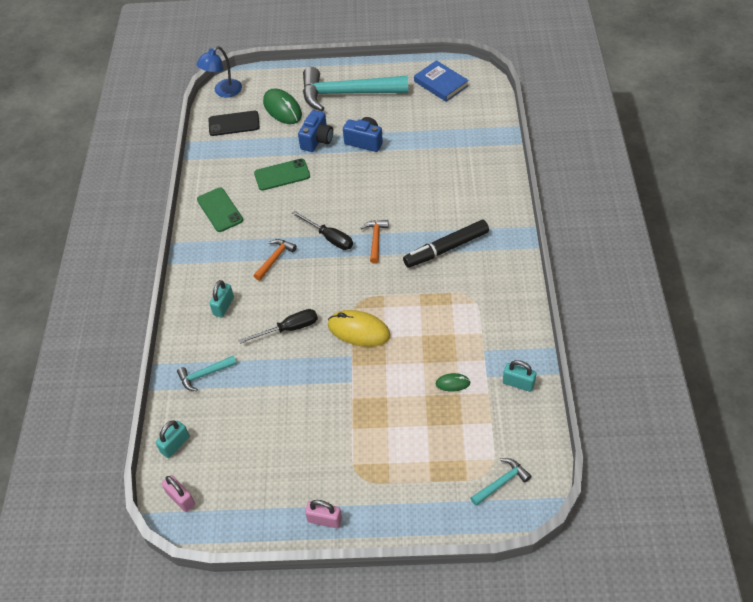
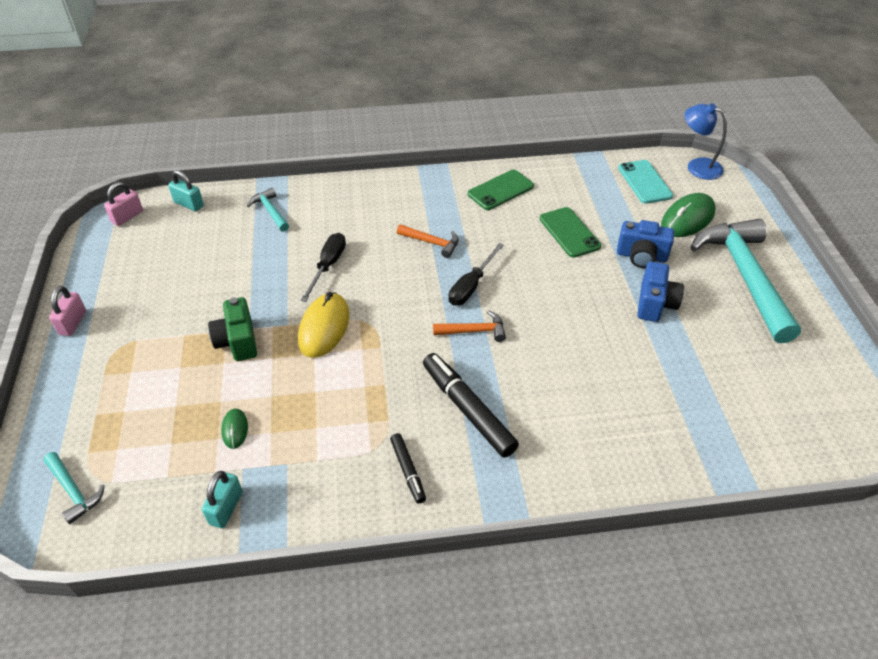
camera: 80 degrees right, 5 degrees down
(223, 306) = (360, 212): turquoise padlock -> none
(234, 123) = (644, 182): black phone -> turquoise phone
(288, 329) = (328, 266): black screwdriver -> black screwdriver turned 135 degrees counterclockwise
(365, 388) = (237, 341): none -> green camera
(441, 83) = (819, 383): blue book -> none
(493, 283) = (408, 471): none -> black marker

